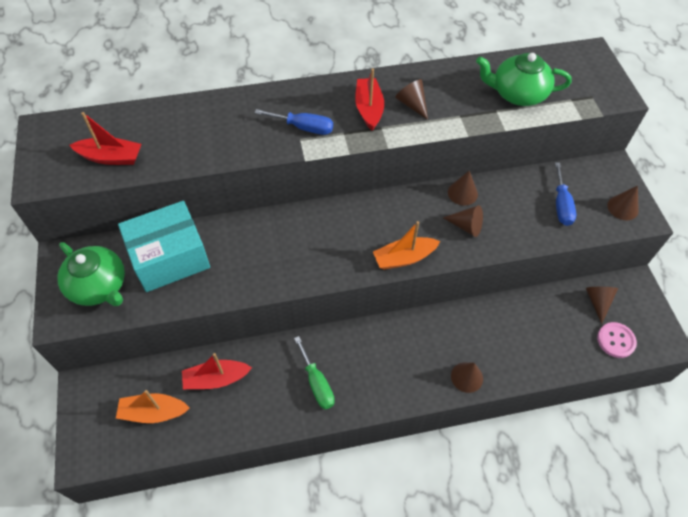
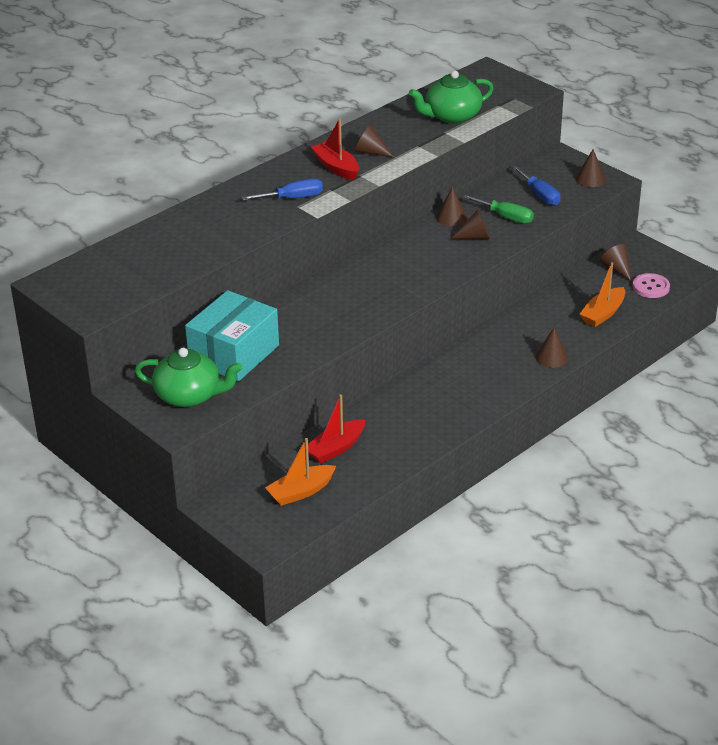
camera: 30 degrees left, 20 degrees down
(111, 157) = (140, 276): red boat -> none
(317, 383) = (429, 413): green screwdriver -> green screwdriver (506, 217)
(404, 258) = (442, 275): orange boat -> orange boat (603, 314)

